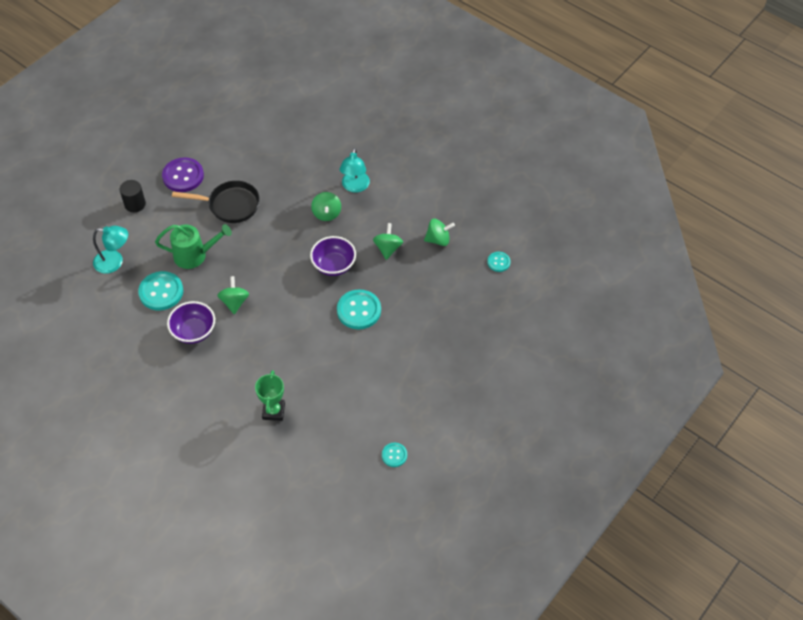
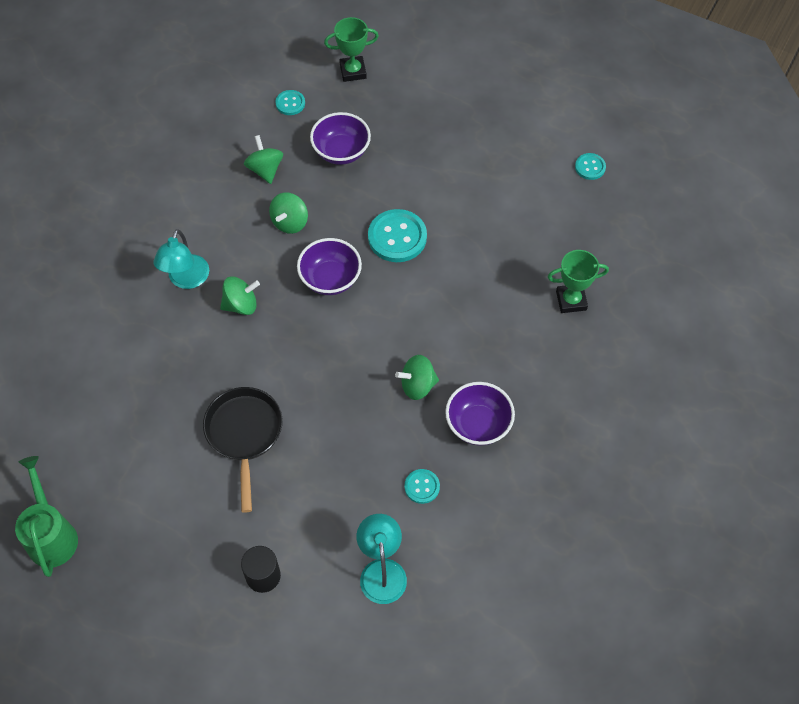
camera: 100 degrees left, 5 degrees up
(161, 292) = (422, 487): turquoise button -> turquoise button, size x0.54
(183, 176) = (195, 518): purple button -> none
(195, 255) = (347, 458): green watering can -> green watering can (51, 534)
(354, 187) = (186, 280): turquoise lamp -> turquoise lamp turned 105 degrees clockwise
(388, 248) = (290, 222): green spinning top -> green spinning top turned 60 degrees counterclockwise
(445, 288) = (341, 151): none -> purple bowl
(524, 307) = (353, 71): none -> green trophy

